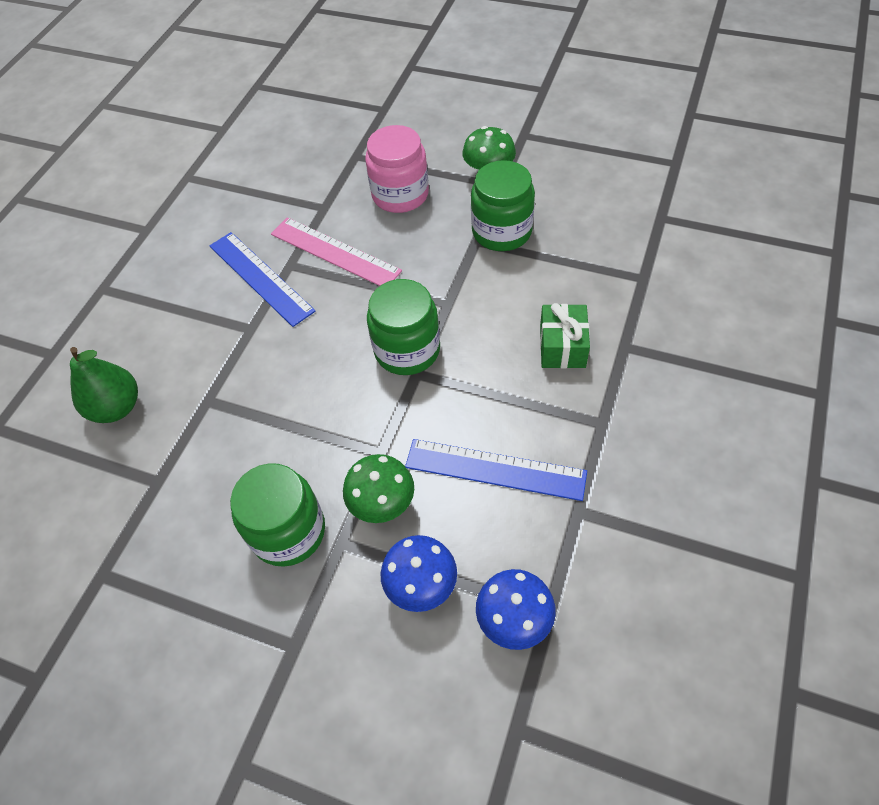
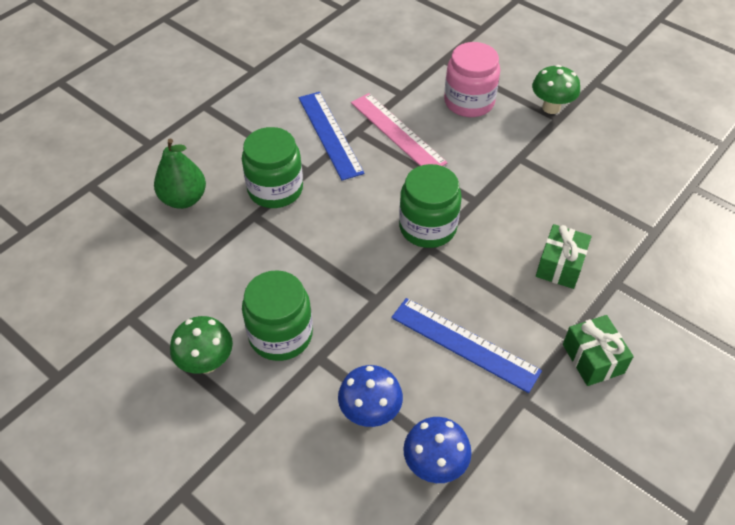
camera: 15 degrees right, 5 degrees down
(383, 505) = (362, 341): green mushroom -> green mushroom (207, 363)
(502, 231) = (544, 157): green jar -> green jar (275, 189)
(633, 438) = (593, 359): none -> green gift

